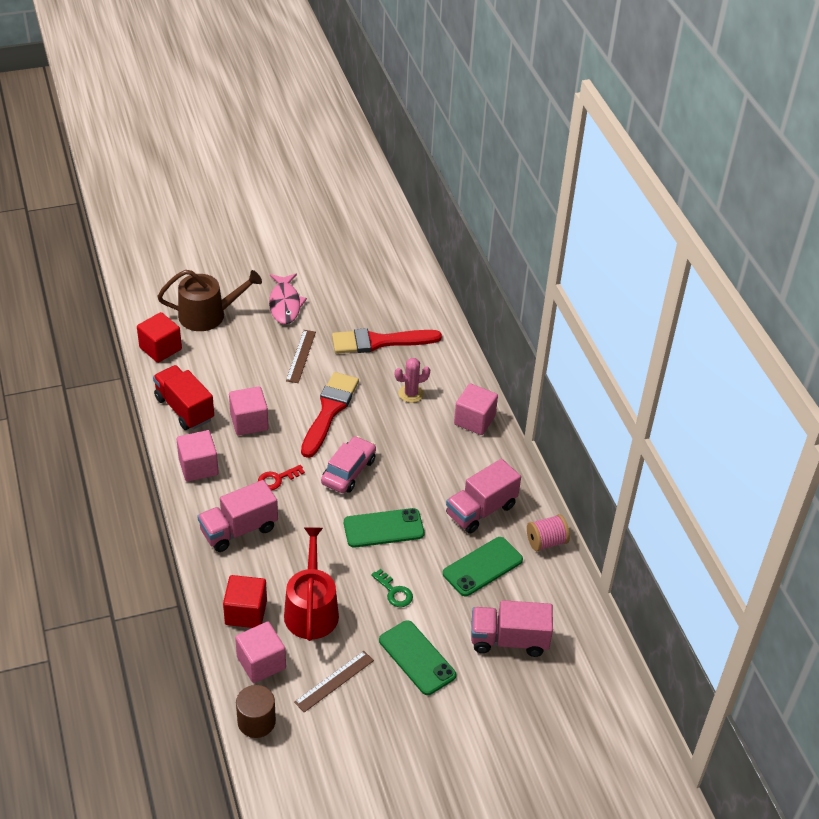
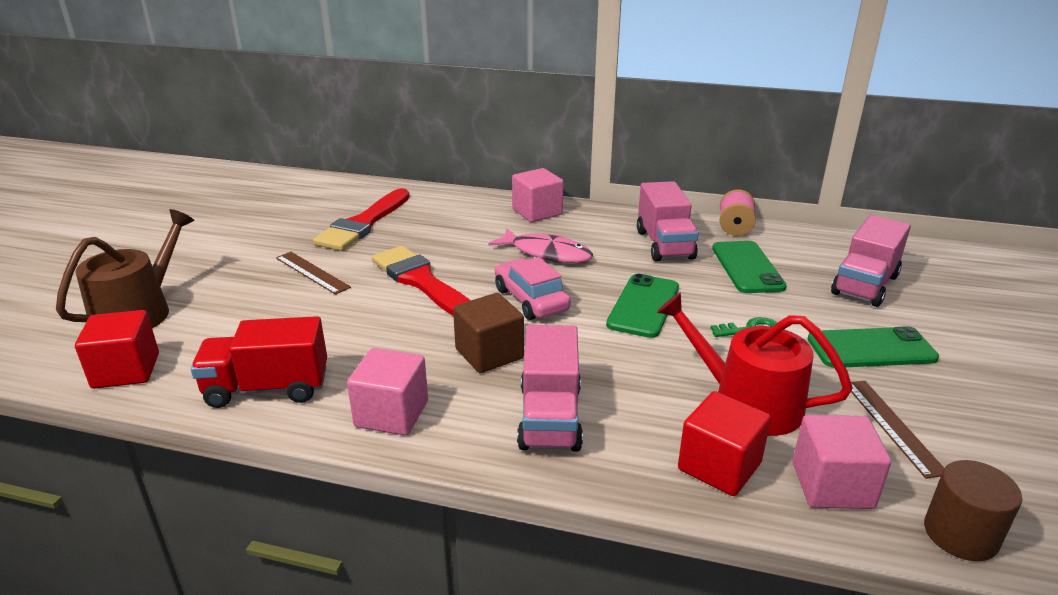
camera: 55 degrees left, 15 degrees down
(249, 422) = (365, 342): pink cube -> none
(277, 479) = (489, 354): red key -> brown cube
(285, 304) = (218, 256): pink fish -> pink fish (546, 253)
(411, 394) = (460, 230): pink cactus -> none

